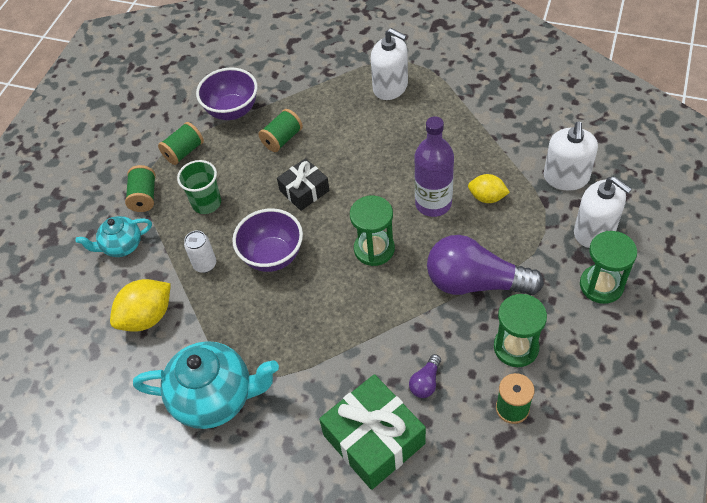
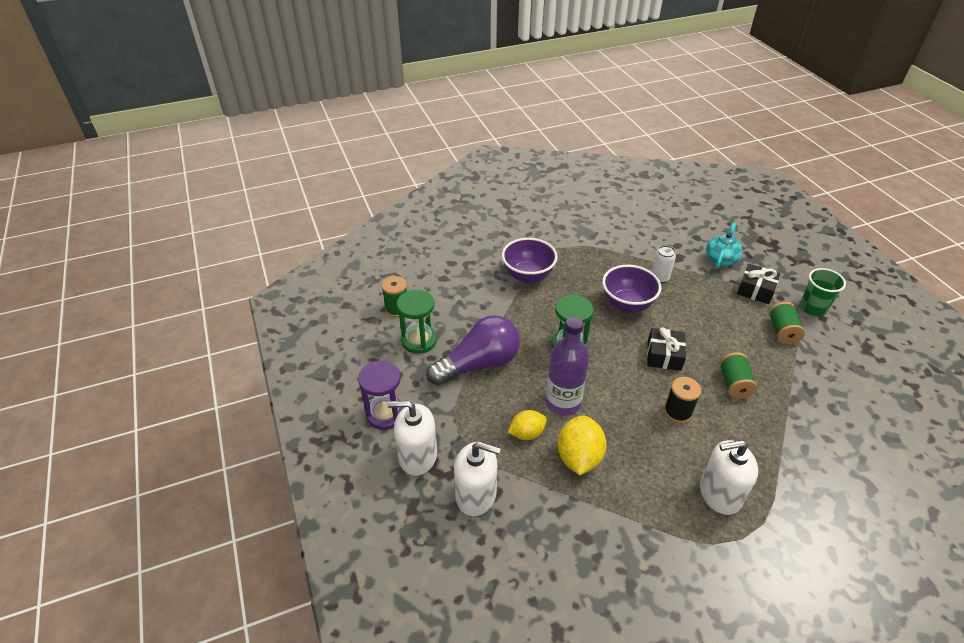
camera: 135 degrees right, 10 degrees down
(144, 197) = (755, 290): green spool -> black gift
(147, 317) = (650, 239): yellow lemon -> yellow lemon (579, 457)
(206, 203) = (713, 309): green cup -> green cup (813, 308)
(215, 398) = (565, 230): turquoise teapot -> none
(232, 111) = (803, 382): purple bowl -> purple bowl (528, 276)
(351, 145) = (678, 412): none -> black spool
(374, 439) = (463, 257): green gift -> none
(425, 382) = (459, 294): purple light bulb -> none
(566, 177) = (476, 495): white soap dispenser -> white soap dispenser turned 135 degrees clockwise
(601, 285) = (385, 414): green hourglass -> purple hourglass

